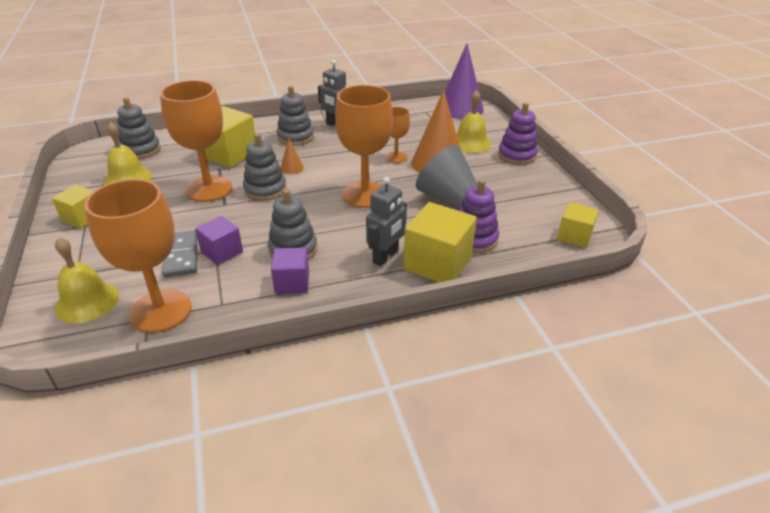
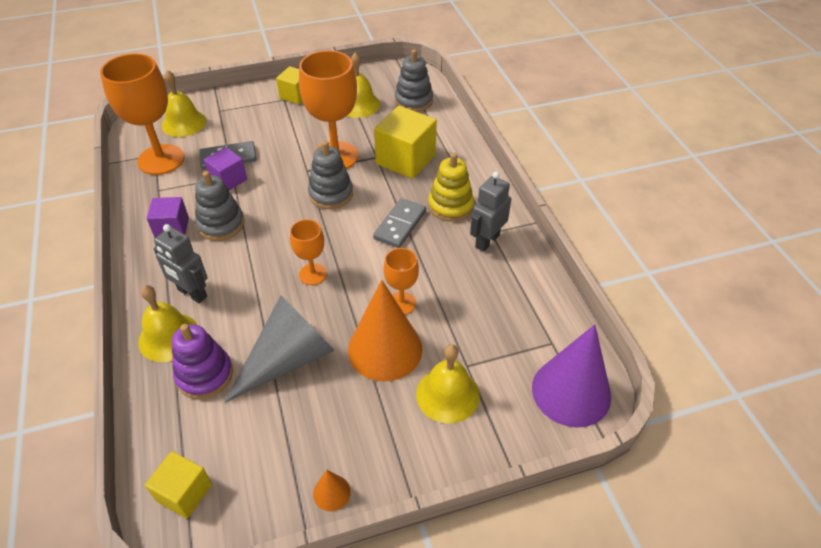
camera: 90 degrees right, 10 degrees up
(291, 168) = (376, 209): orange cone -> orange cone (331, 492)
(295, 137) = (450, 206): grey stacking toy -> yellow stacking toy
(313, 157) = (400, 225): none -> grey domino
(365, 194) = (313, 274): orange goblet -> orange goblet, size x0.52
(437, 264) = (169, 337): yellow cube -> yellow bell
(517, 155) = (409, 456): purple stacking toy -> none

